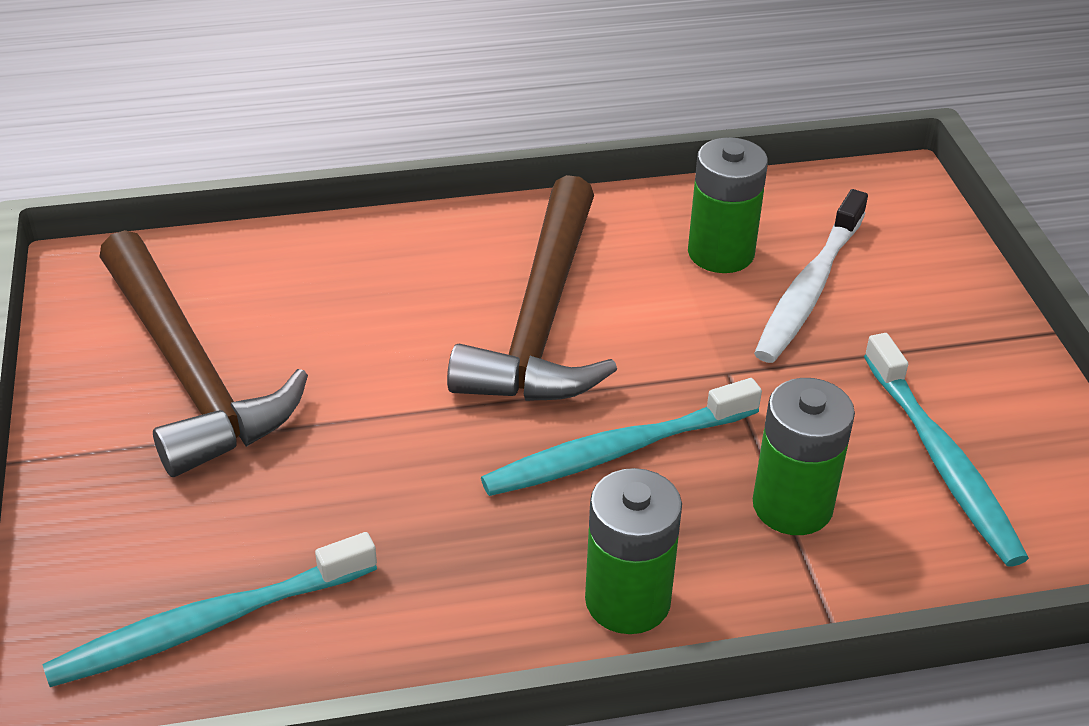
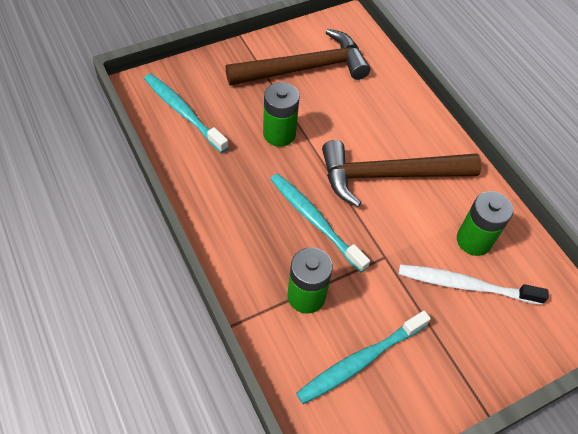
camera: 70 degrees right, 15 degrees up
(190, 371) = (304, 68): brown hammer -> brown hammer turned 150 degrees counterclockwise
(627, 600) = (231, 240): green battery -> green battery (279, 134)

